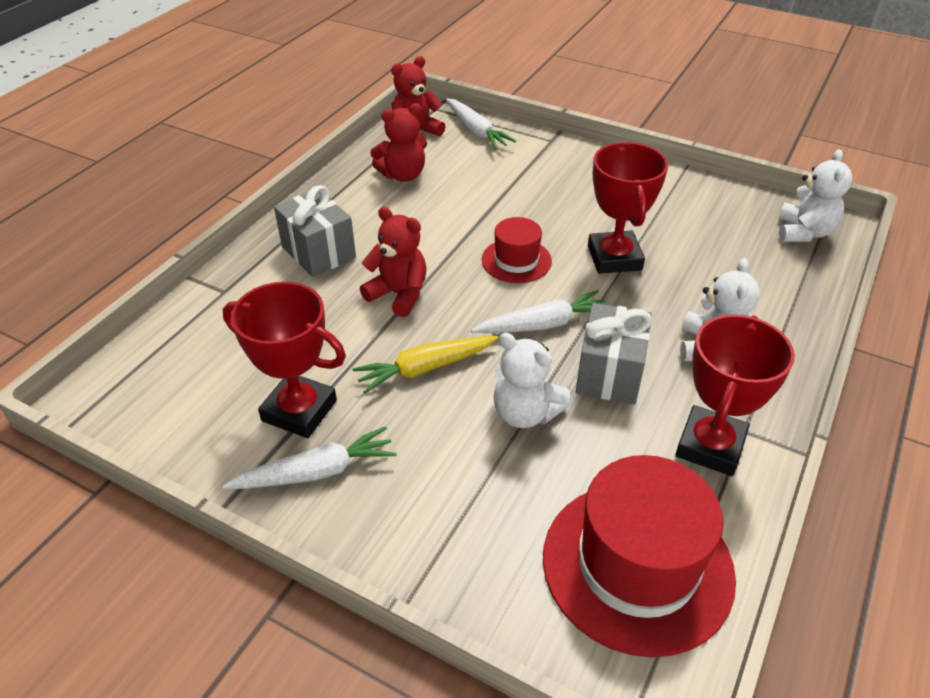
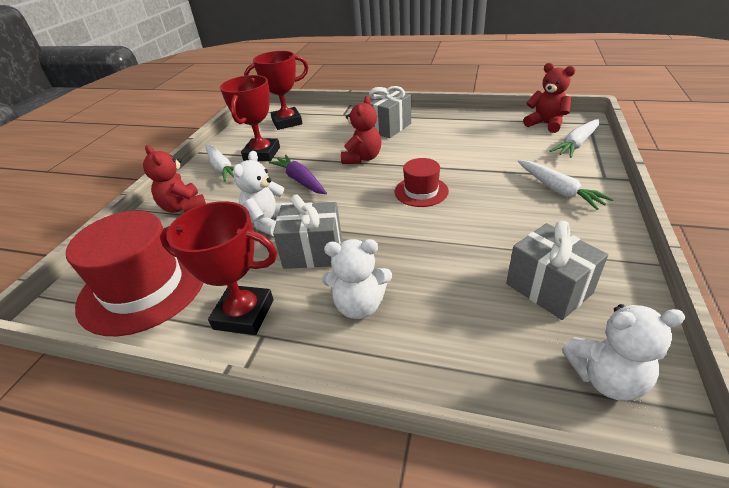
camera: 80 degrees right, 5 degrees down
(403, 175) = (488, 132): red teddy bear -> red teddy bear (183, 207)
(425, 368) = (300, 180): yellow carrot -> purple carrot
(543, 324) = (355, 214): white carrot -> white carrot (558, 190)
(614, 258) = (454, 236): red trophy -> red trophy (287, 122)
(706, 226) = (548, 288): none -> grey gift

